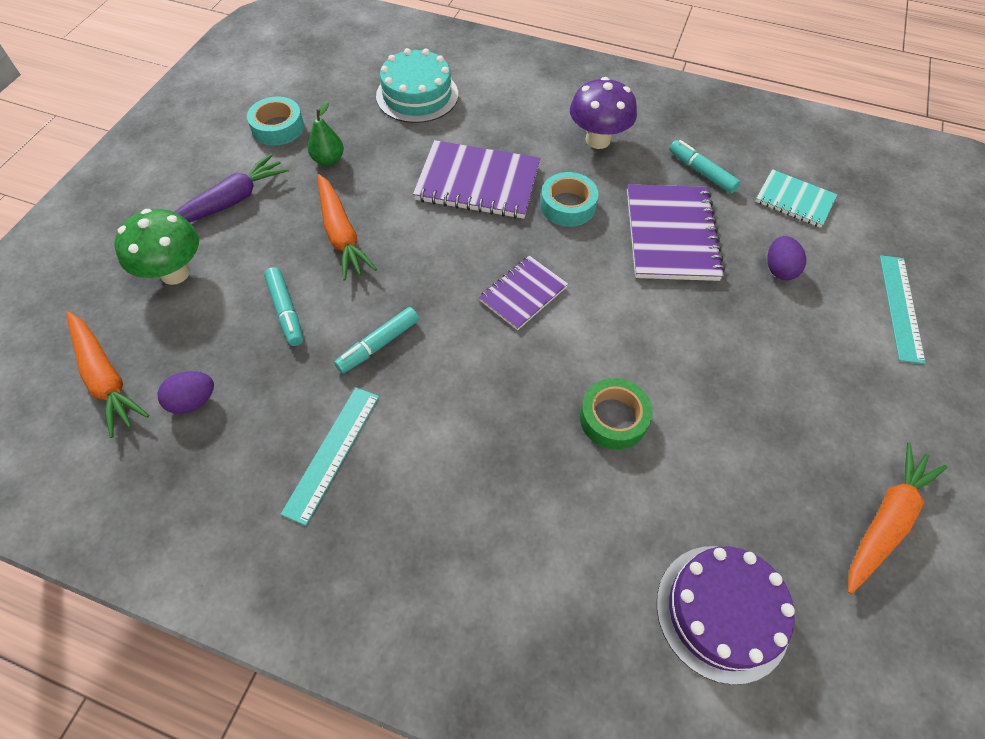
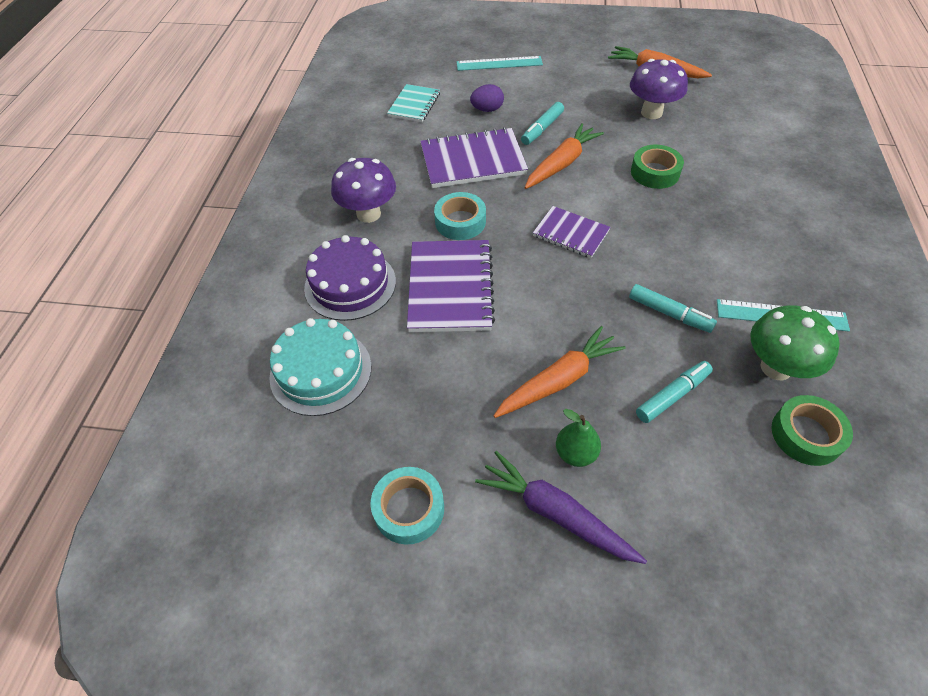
camera: 100 degrees left, 5 degrees down
(106, 378) = (836, 531): orange carrot -> orange carrot (561, 163)
(175, 273) = (680, 526): green mushroom -> green mushroom (776, 367)
(193, 401) = (806, 435): purple egg -> green tape
(328, 160) = (453, 429): green pear -> green pear (575, 453)
(701, 172) = (396, 150): turquoise marker -> turquoise marker (542, 129)
(722, 612) = (748, 121): purple cake -> purple cake (350, 284)
(758, 468) = (651, 113): none -> purple mushroom

